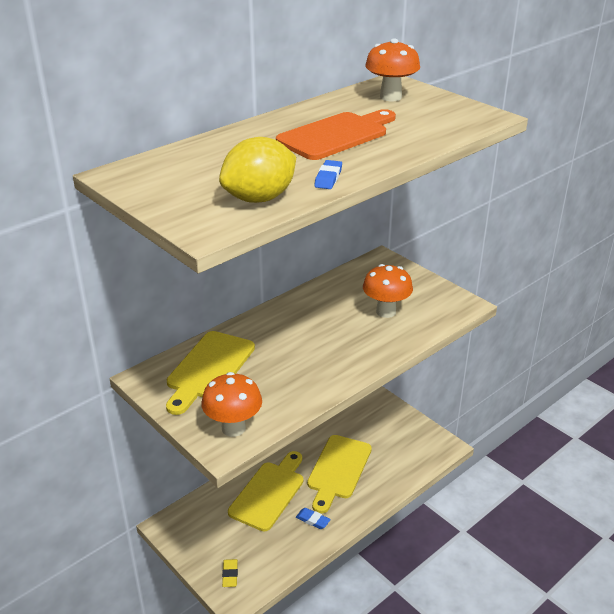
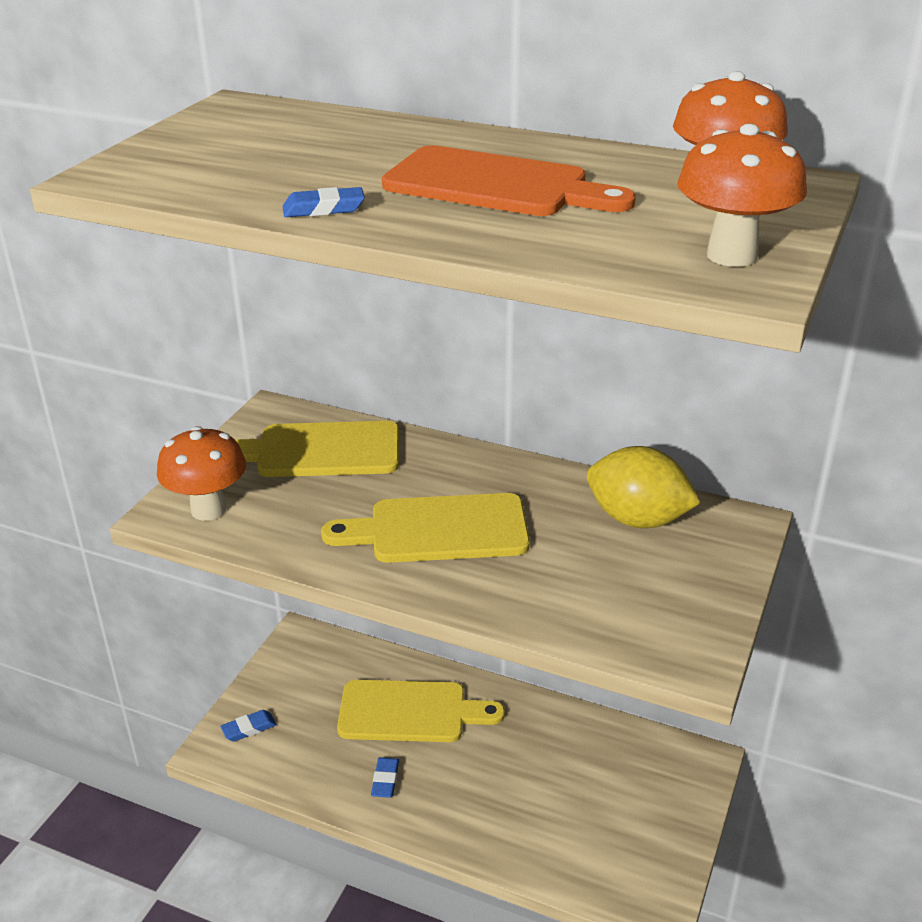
camera: 65 degrees right, 0 degrees up
(230, 575) = (249, 728): yellow eraser -> blue eraser
(259, 198) = (219, 183): yellow lemon -> yellow lemon (637, 519)
(338, 470) = (503, 774): yellow cutting board -> yellow cutting board (439, 530)
(386, 311) = (586, 570): orange mushroom -> orange mushroom (731, 255)

